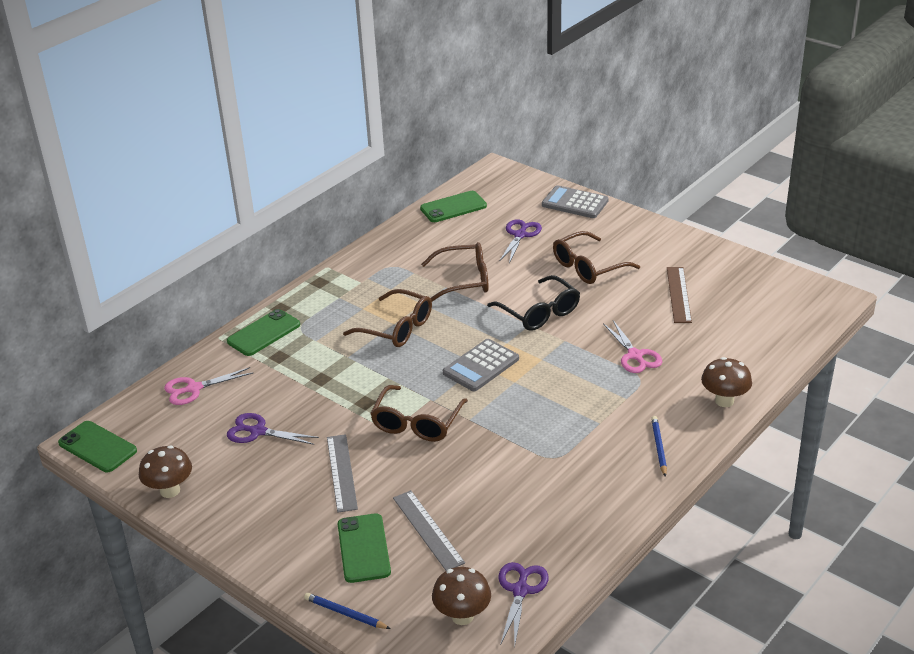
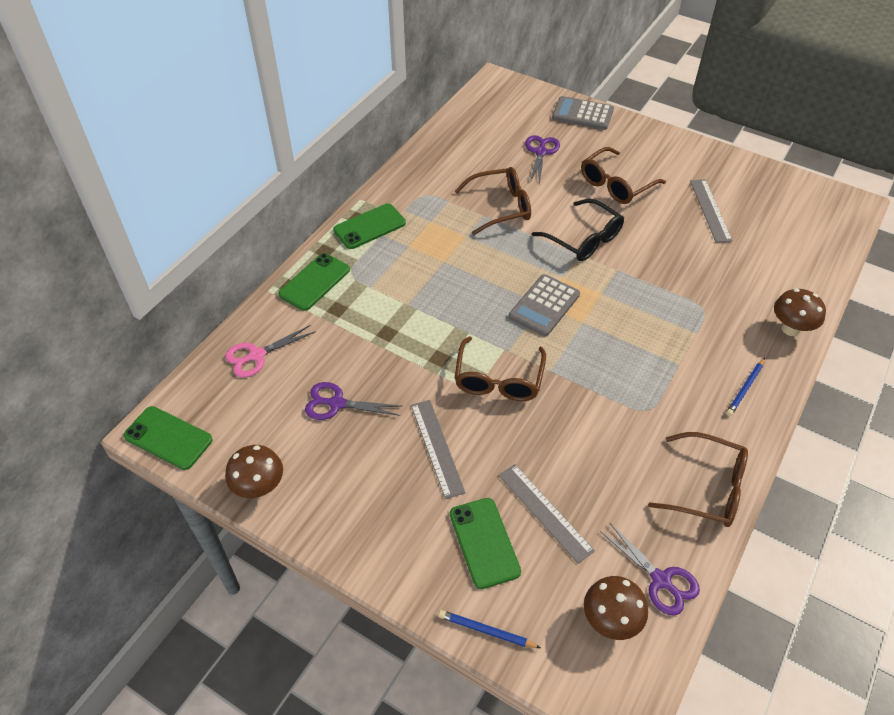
camera: 10 degrees left, 15 degrees up
(397, 328) = (448, 267): brown glasses -> brown glasses (707, 488)
(453, 207) = (468, 124): green phone -> green phone (369, 226)
(520, 590) = (661, 580): purple scissors -> purple scissors turned 135 degrees clockwise
(635, 355) = (690, 282): pink scissors -> none
(658, 447) = (745, 388): blue pencil -> blue pencil turned 135 degrees counterclockwise
(678, 294) = (710, 210): brown ruler -> grey ruler

